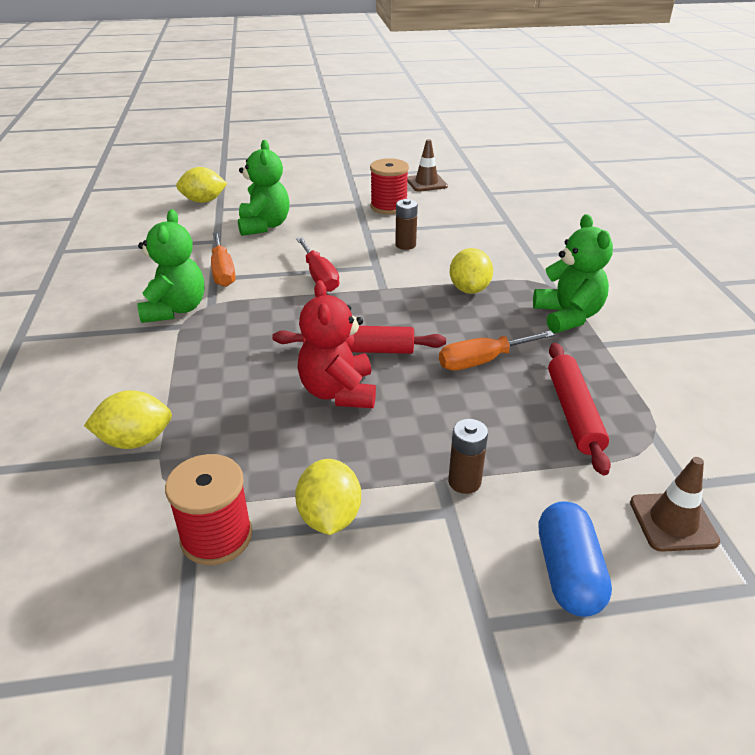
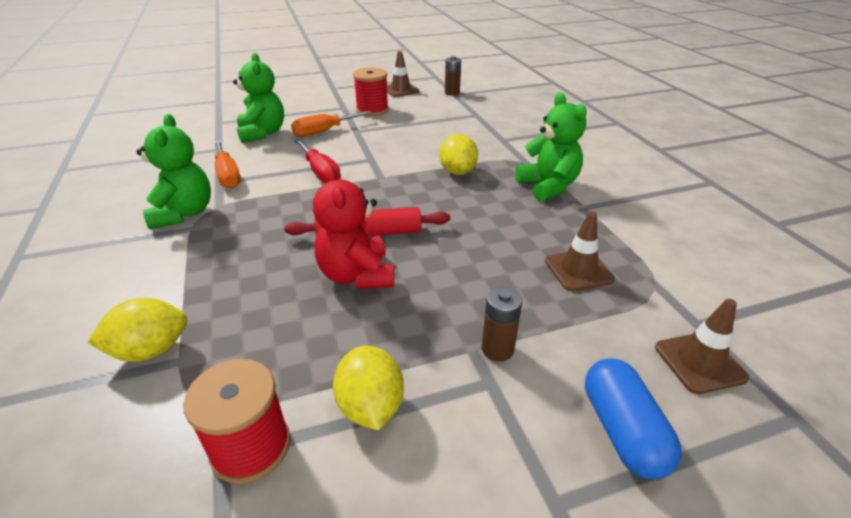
camera: 10 degrees left, 0 degrees up
(203, 201) = (203, 117): yellow lemon -> none
(405, 245) = (393, 139): brown battery -> brown battery (452, 93)
(482, 361) = (485, 232): orange screwdriver -> orange screwdriver (324, 131)
(573, 413) = (578, 270): red rolling pin -> brown traffic cone

